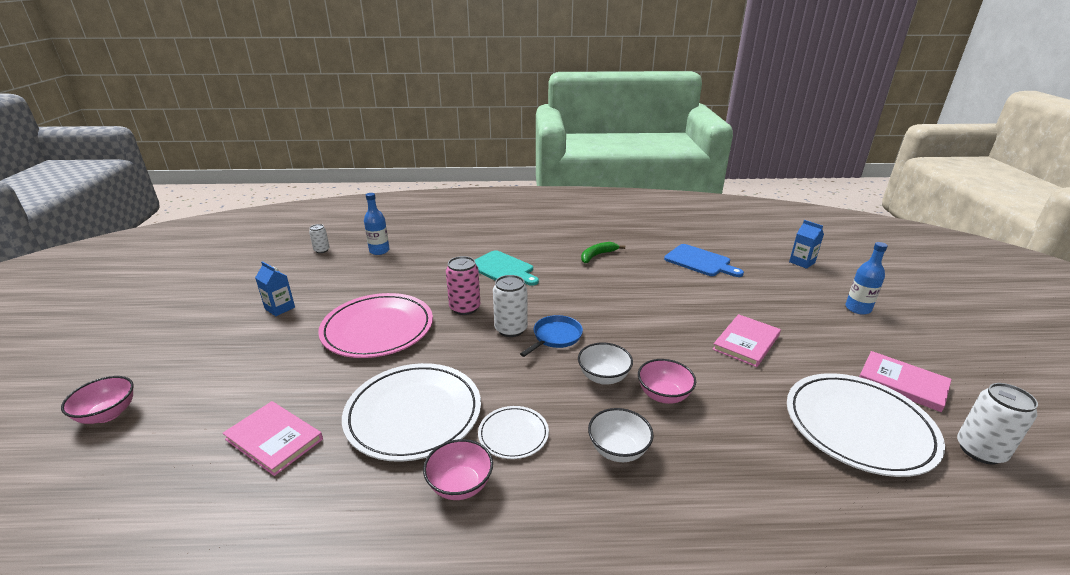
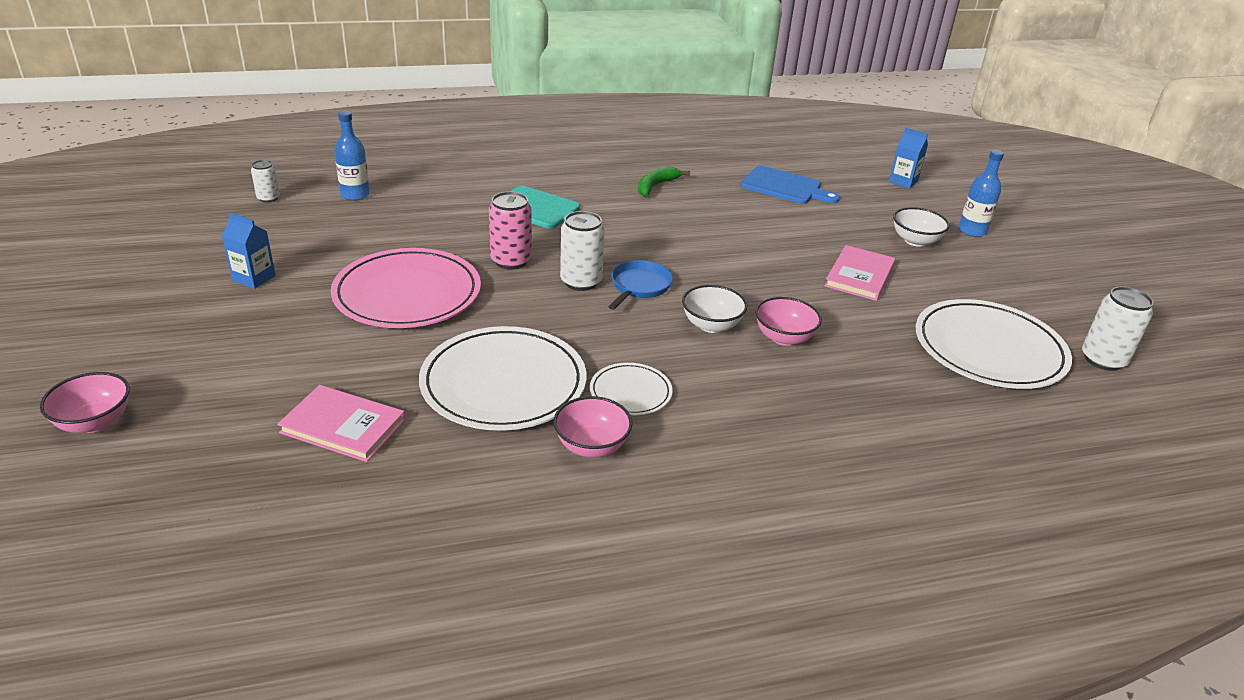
camera: 15 degrees left, 5 degrees up
(618, 450) = (751, 395): white bowl -> white bowl (915, 241)
(902, 383) = (1026, 304): pink book -> none

